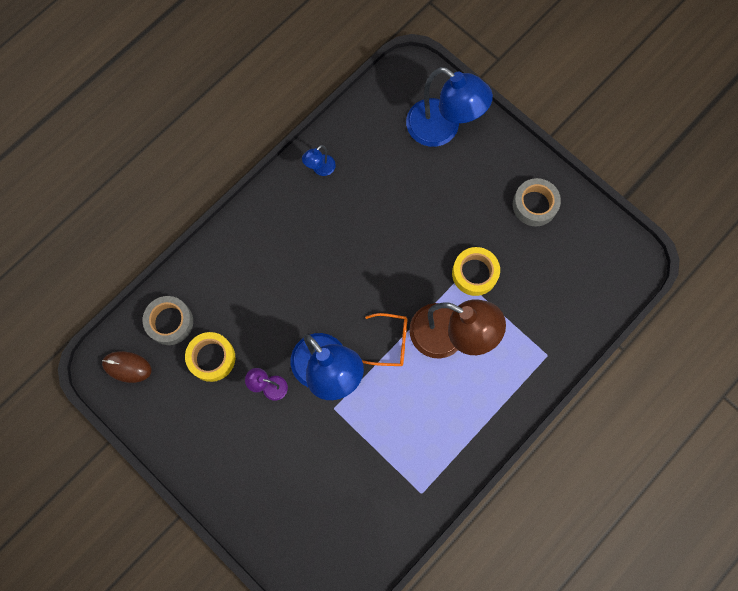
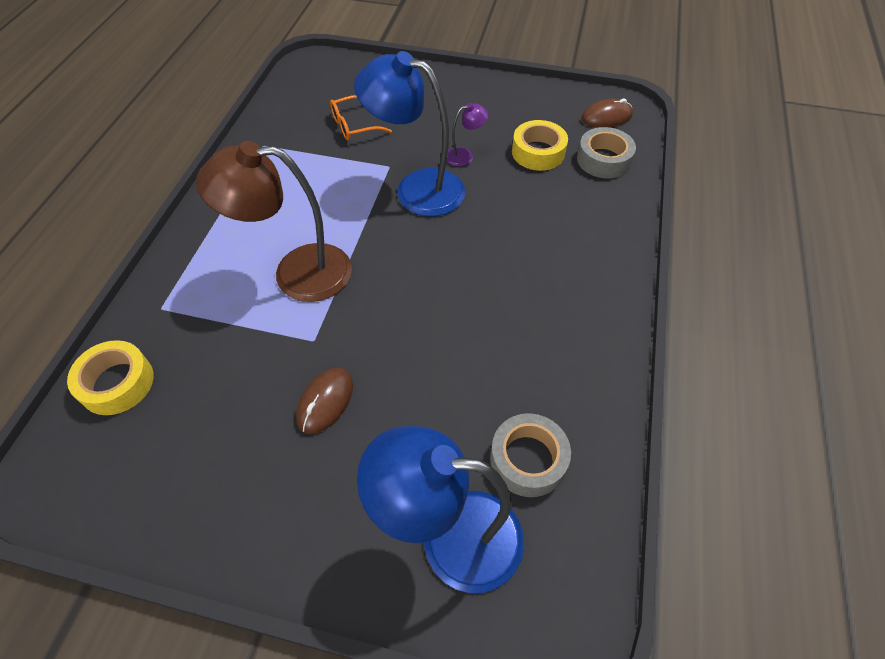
camera: 150 degrees right, 20 degrees down
(320, 169) = (584, 378): blue lamp -> none
(391, 342) = (363, 239): orange glasses -> orange glasses (354, 126)
(470, 232) = (325, 401): none -> brown mouse
(474, 273) = (295, 353): yellow tape -> yellow tape (117, 383)
(534, 205) = (241, 491): grey tape -> grey tape (528, 459)

